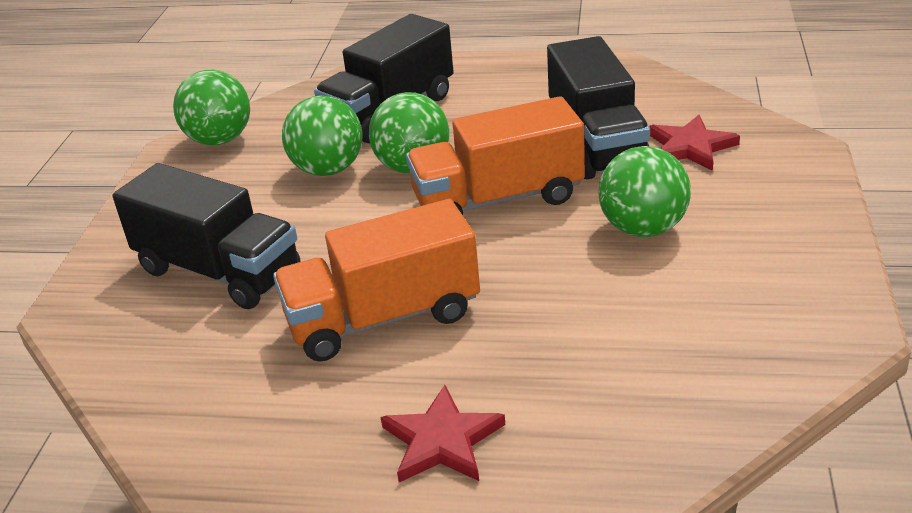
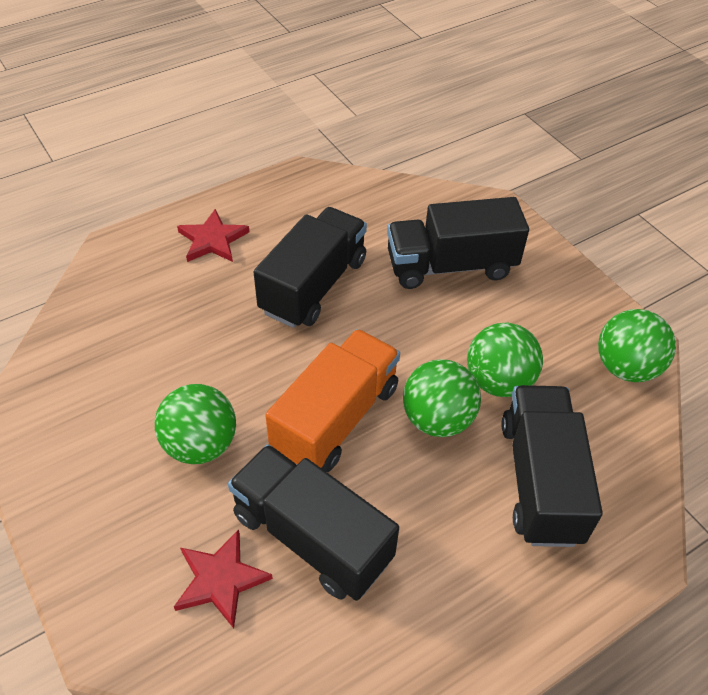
camera: 135 degrees right, 15 degrees up
(383, 318) = (313, 286): orange truck -> black truck

